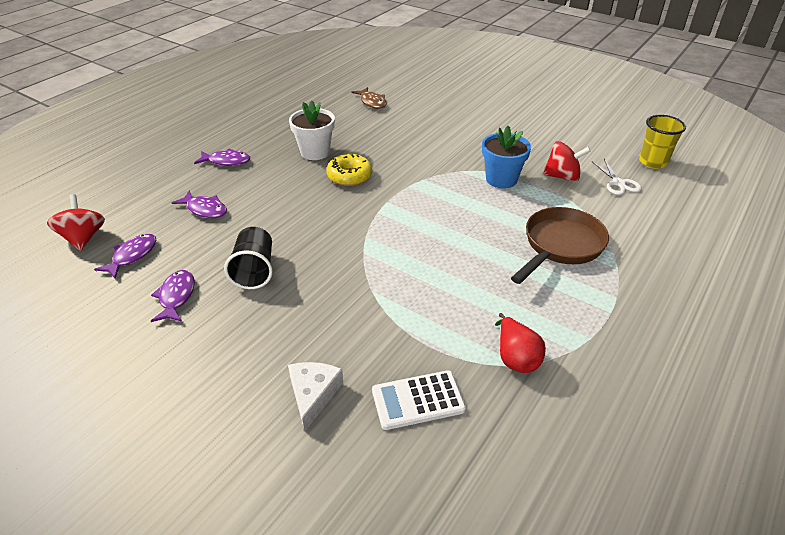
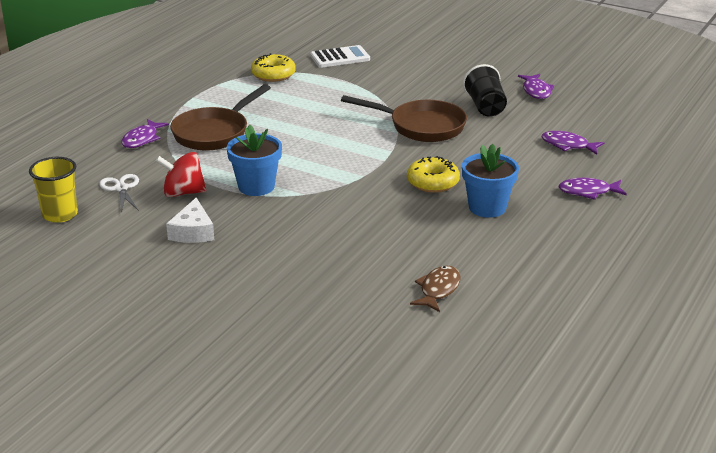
camera: 175 degrees right, 10 degrees down
(83, 238) = (658, 120): red spinning top -> none
(132, 256) = (599, 111): purple fish -> purple fish (142, 139)
(313, 395) = (407, 57): white cheese -> white cheese (193, 232)
(315, 152) = (487, 207): white flower pot -> blue flower pot
(338, 243) = (421, 126): none -> brown pan
(372, 102) = (438, 290): brown fish -> brown fish turned 60 degrees clockwise
(515, 357) = (273, 74): red pear -> yellow donut

